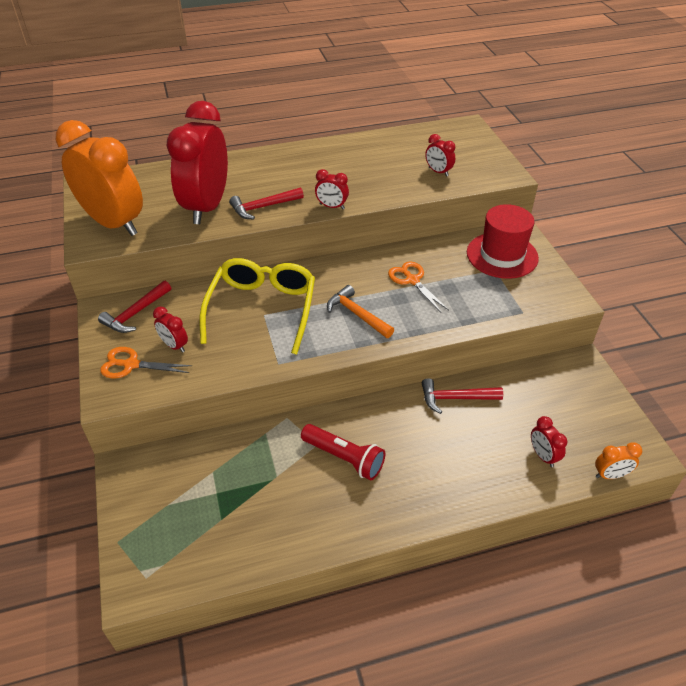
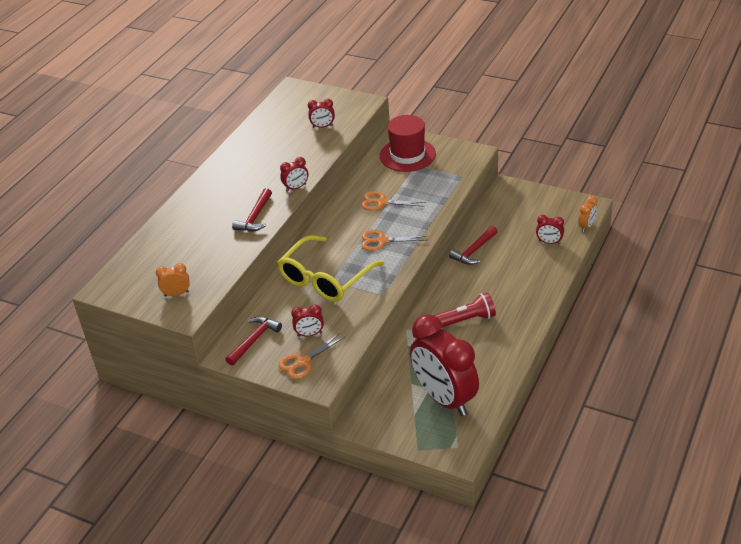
camera: 45 degrees left, 5 degrees down
(114, 223) = (176, 294): orange clock -> orange clock, size x0.40
(135, 313) = (254, 340): red hammer -> red hammer turned 135 degrees counterclockwise
(207, 207) = (219, 242): red clock -> red clock (444, 398)
(262, 309) = (325, 279): yellow glasses -> yellow glasses turned 105 degrees counterclockwise
(357, 314) = (382, 241): orange hammer -> orange scissors

